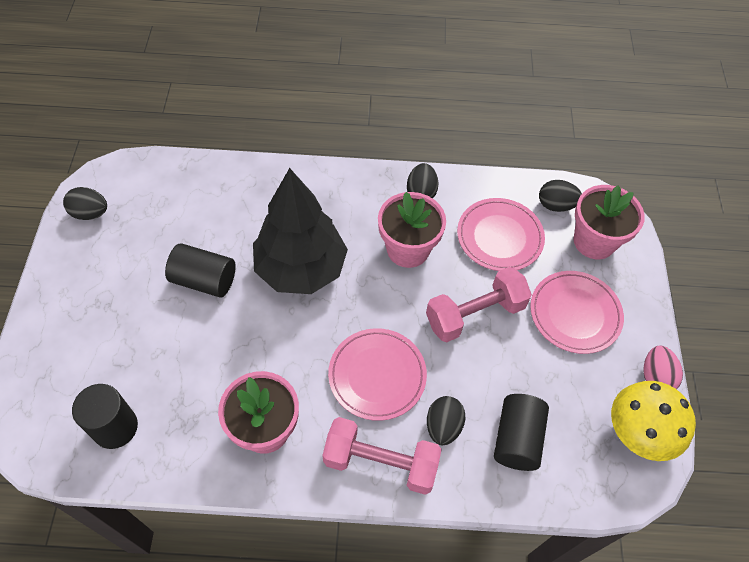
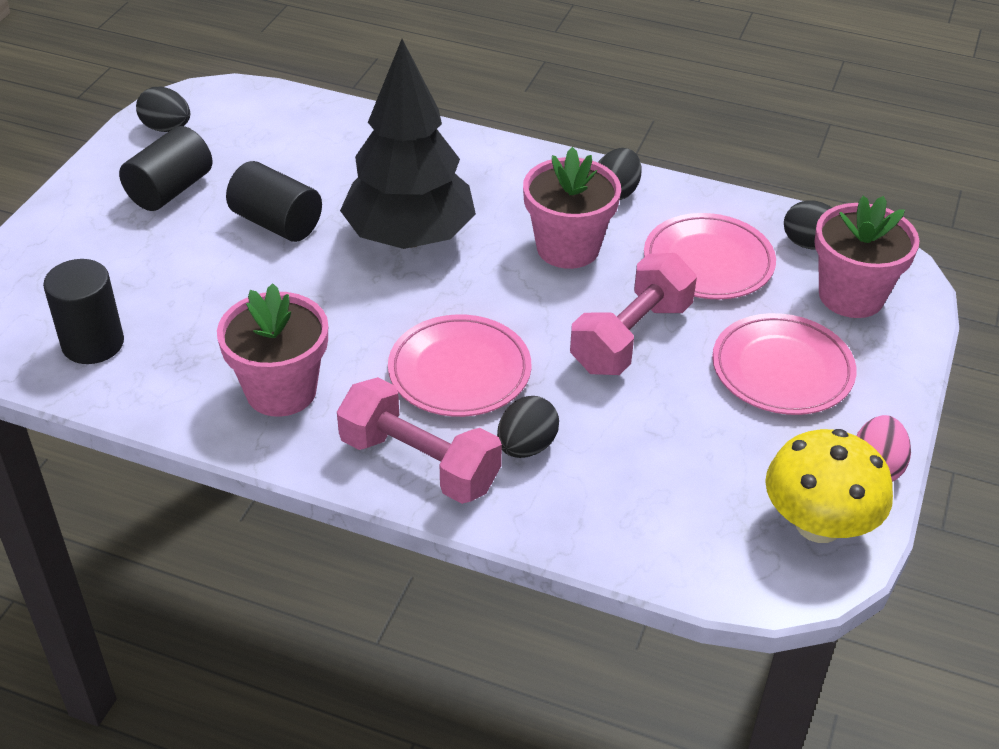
camera: 20 degrees right, 15 degrees down
(475, 314) = (631, 337): pink dumbbell -> pink dumbbell turned 45 degrees counterclockwise
(517, 439) = (627, 486): black cylinder -> black cylinder (170, 190)

